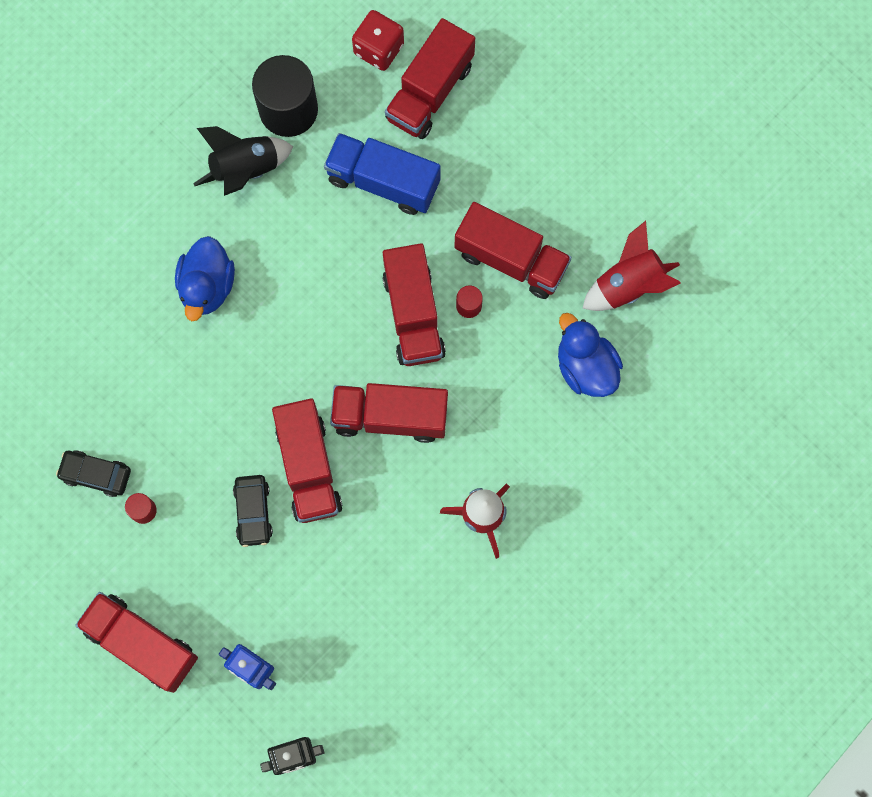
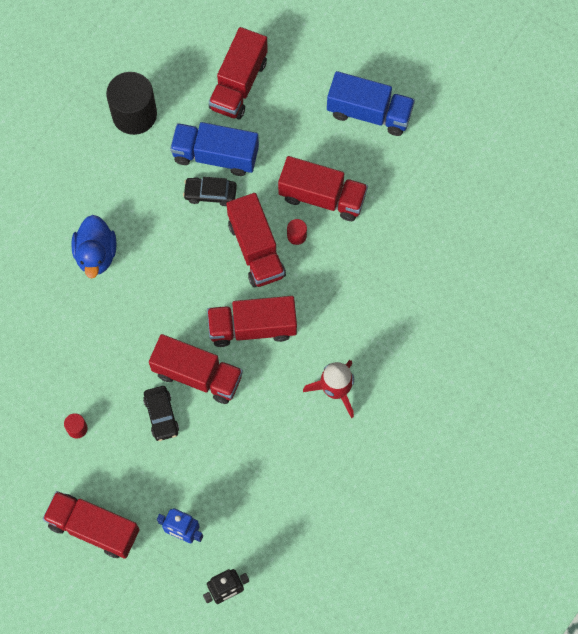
camera: 10 degrees left, 5 degrees down
(96, 474) = (36, 408): black car -> black car (210, 193)
(245, 170) = (109, 164): black rocket -> none
(308, 467) = (197, 375): red truck -> red truck turned 45 degrees counterclockwise
(378, 49) = (194, 59): red dice -> none
(585, 367) = (392, 266): blue duck -> none
(592, 158) = (369, 113): none -> blue truck
(628, 284) = (413, 200): red rocket -> none

